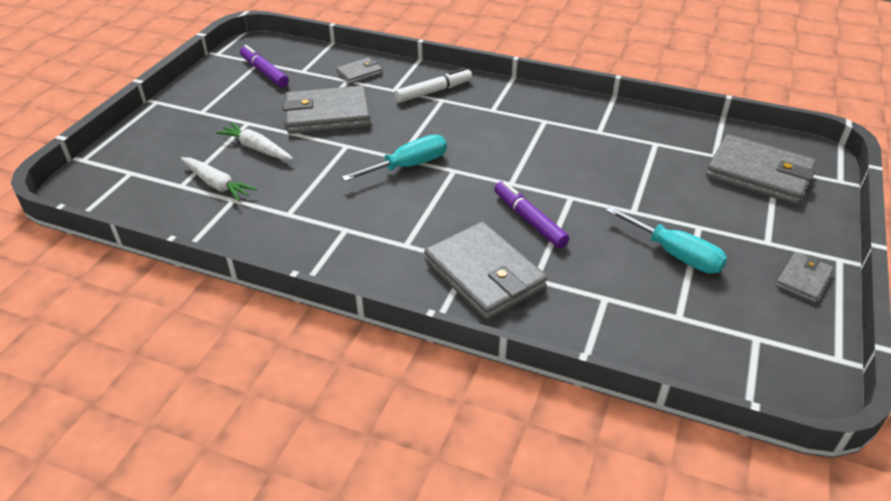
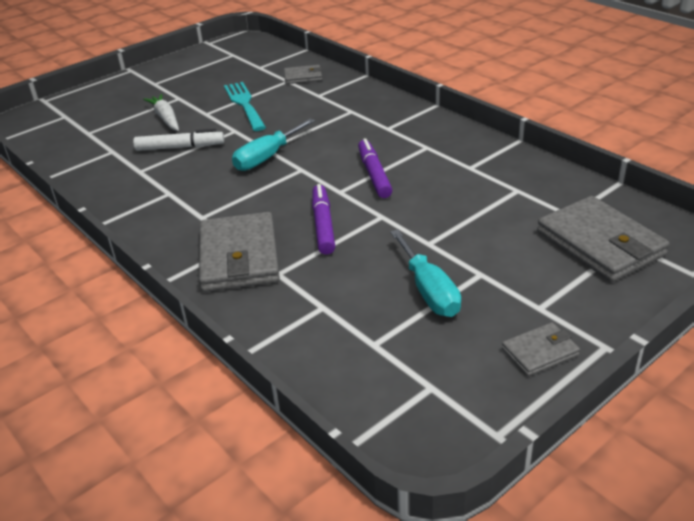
camera: 30 degrees right, 5 degrees down
(217, 184) = (112, 138): white carrot -> none
(264, 72) = (229, 63): purple marker -> purple marker (374, 174)
(327, 115) = (244, 104): grey wallet -> turquoise fork
(408, 166) = (267, 157): turquoise screwdriver -> turquoise screwdriver turned 135 degrees clockwise
(433, 91) = (350, 103): white marker -> white marker (180, 147)

